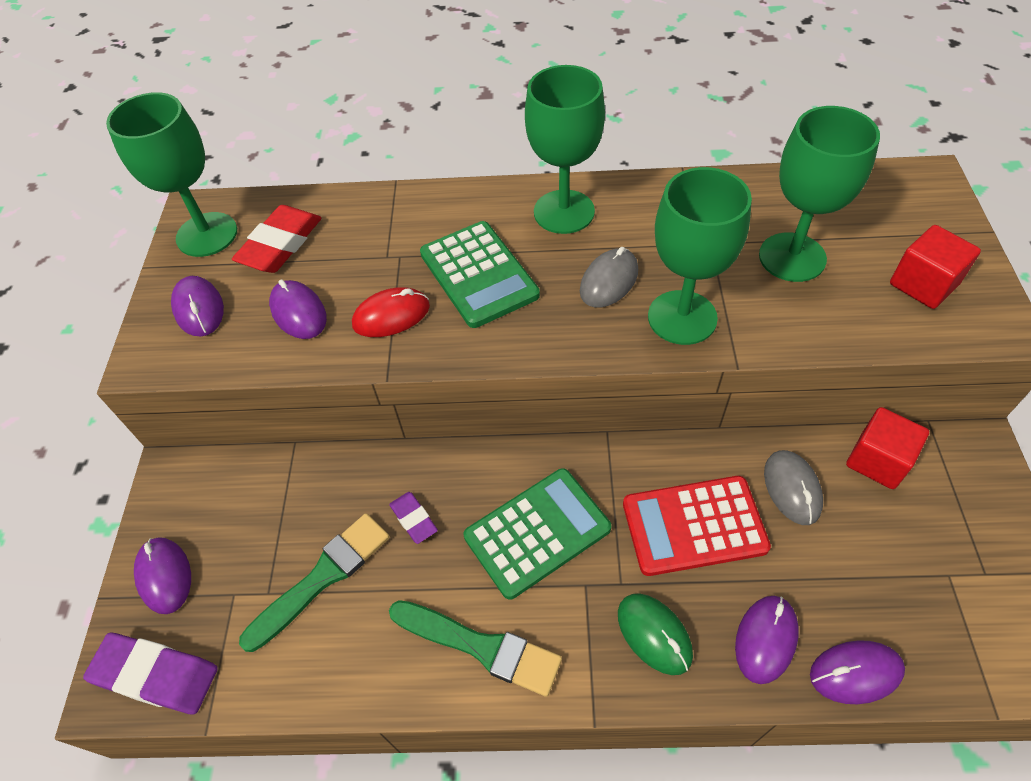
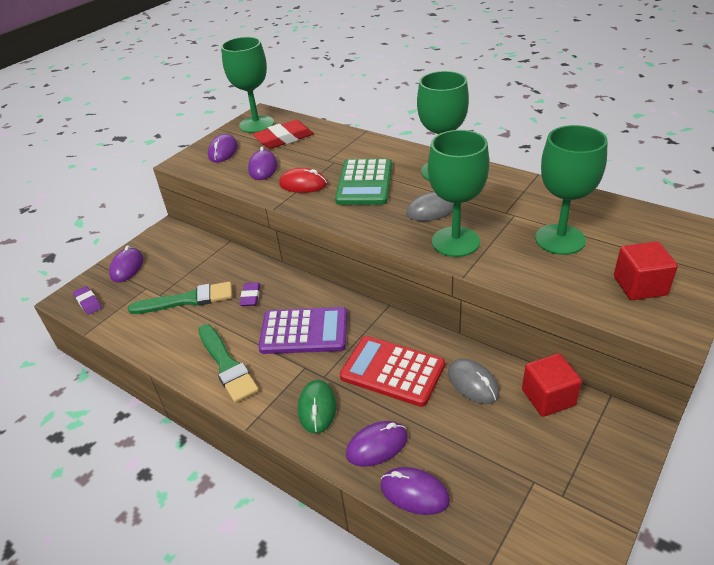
camera: 35 degrees right, 15 degrees down
(156, 675) = (88, 302): purple eraser -> purple eraser, size x0.56
(537, 533) = (304, 332): green calculator -> purple calculator
(792, 489) = (472, 383): grey mouse -> grey mouse turned 60 degrees counterclockwise

